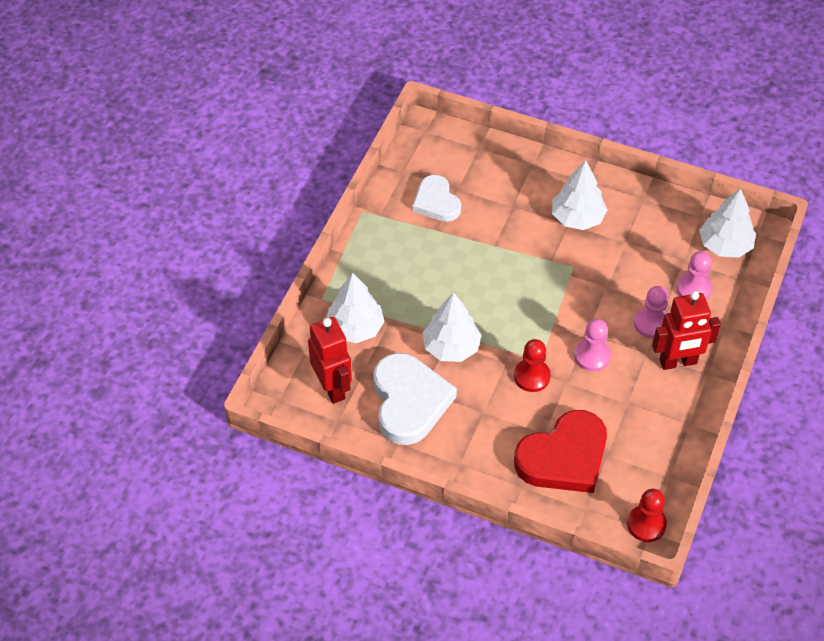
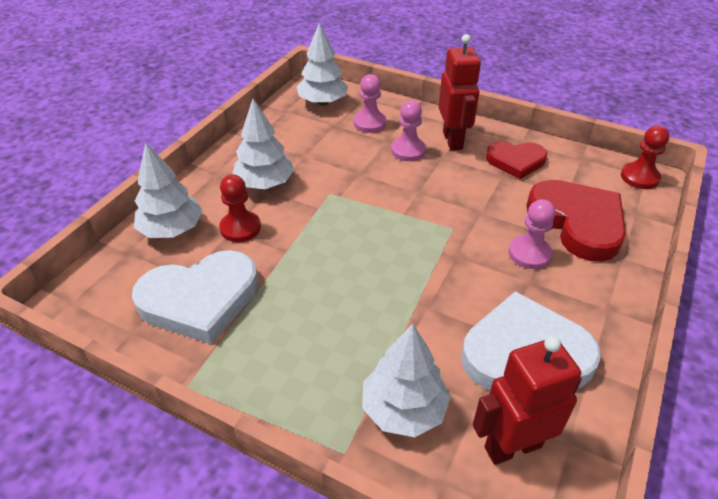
camera: 85 degrees left, 10 degrees down
(436, 202) = (200, 299): white heart -> white heart, size x1.61
(451, 347) = (437, 303): white tree -> white tree (171, 230)
(532, 376) = (476, 237): red pawn -> red pawn (240, 228)
(592, 356) = (447, 191): pink pawn -> pink pawn (529, 253)
(652, 415) = (516, 161): none -> red heart

